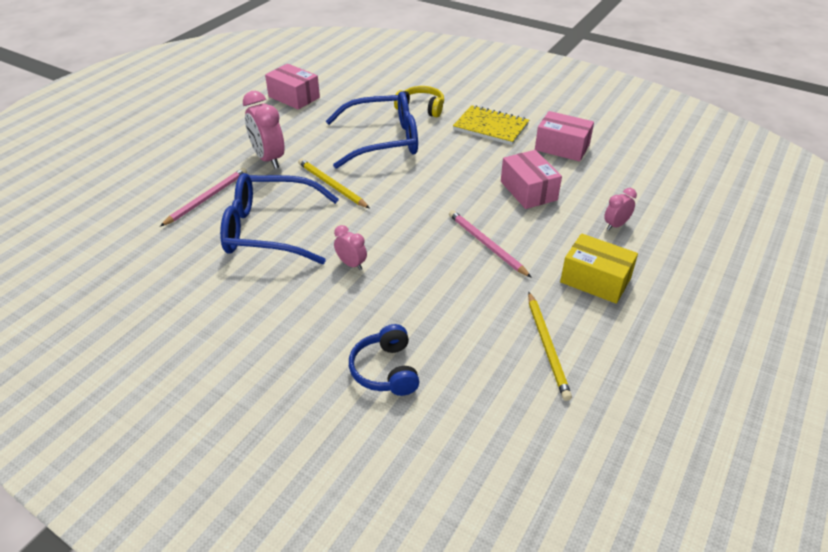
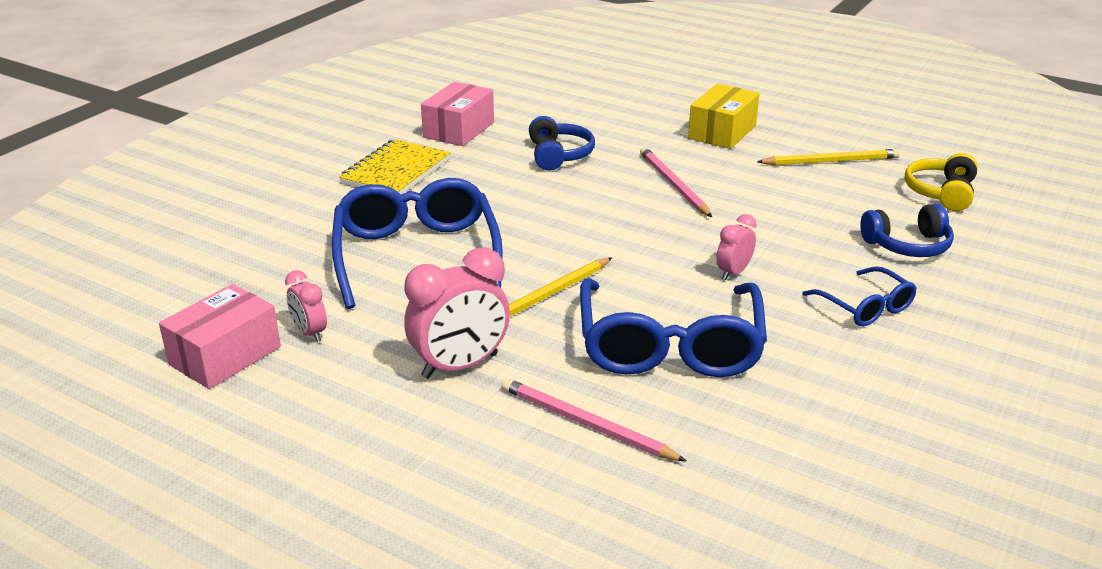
camera: 90 degrees left, 10 degrees down
(296, 326) = (865, 307): none -> blue glasses
(421, 108) = (320, 223): yellow headphones -> yellow headphones (941, 193)
(486, 244) = (673, 184): pink pencil -> pink pencil turned 105 degrees clockwise
(528, 191) = (559, 155): pink box -> blue headphones
(615, 225) = (625, 115): pink clock -> pink clock (309, 333)

